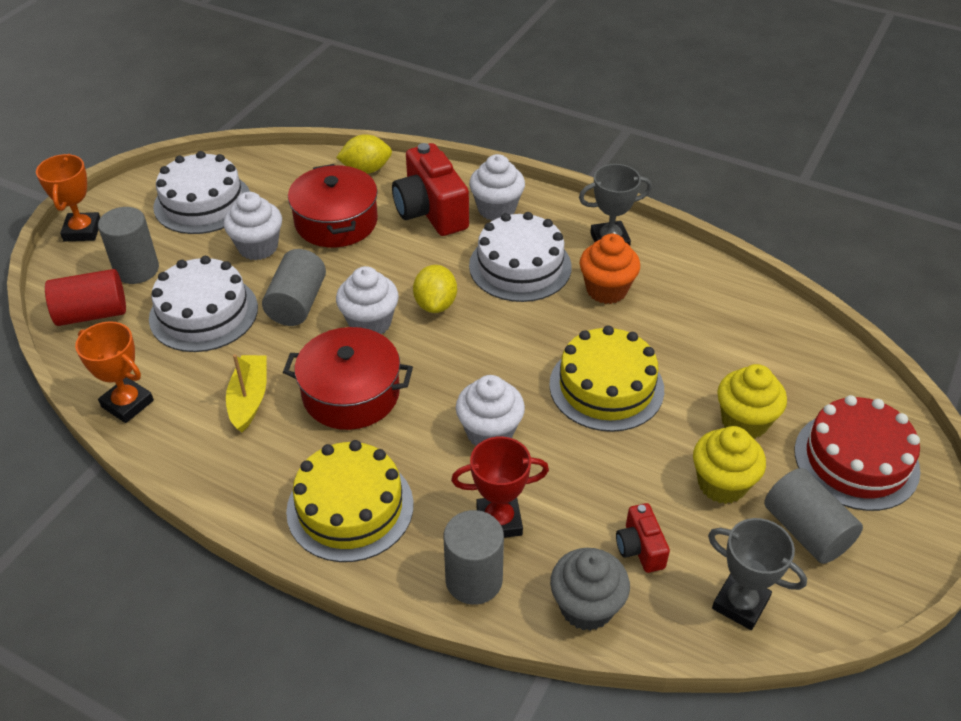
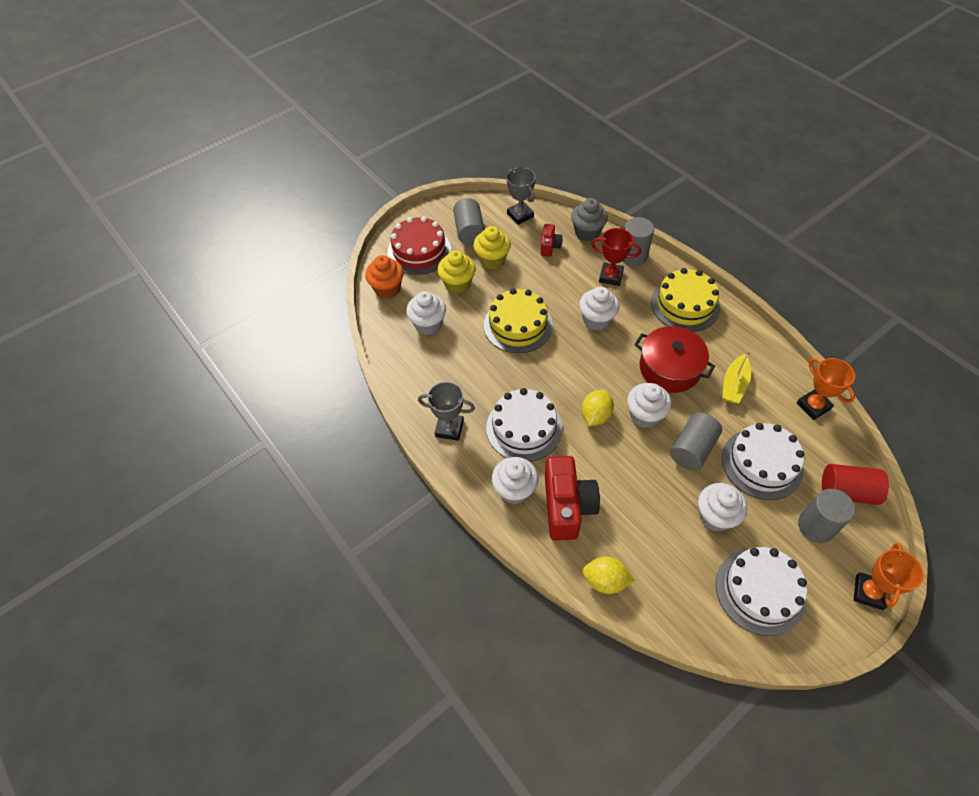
camera: 155 degrees left, 10 degrees up
(336, 222) = (647, 523): red pot -> none
(606, 290) = (477, 389): orange cupcake -> orange cupcake (387, 289)
(736, 347) = (428, 324): none -> white cupcake

